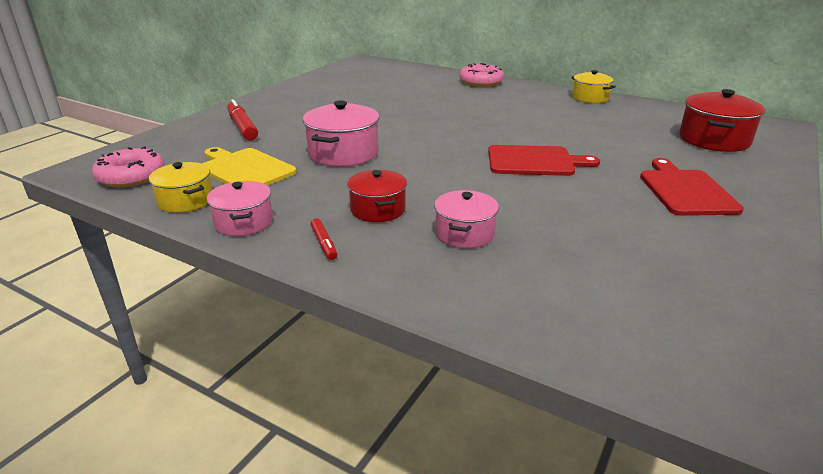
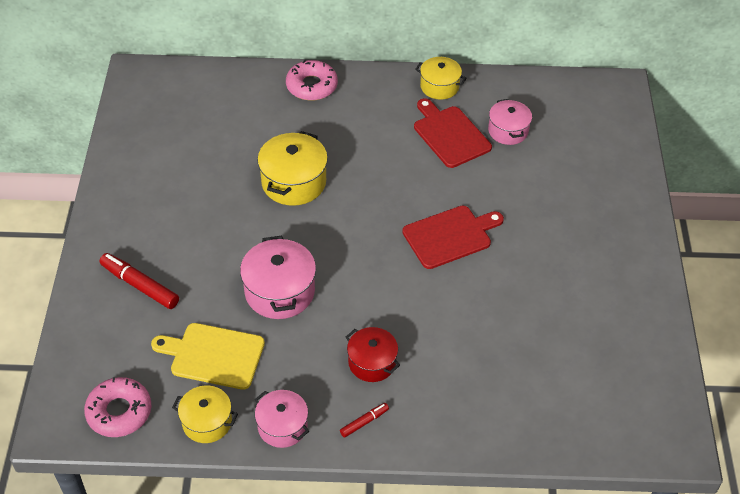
camera: 30 degrees left, 20 degrees up
(324, 244) = (364, 422): red marker -> red marker turned 75 degrees counterclockwise
(420, 112) = (294, 182): none -> yellow pot
(464, 233) = (454, 363): pink pot -> pink pot (508, 131)
(685, 190) = (580, 234): red cutting board -> red cutting board (450, 135)
(714, 140) = (575, 137): red pot -> none

